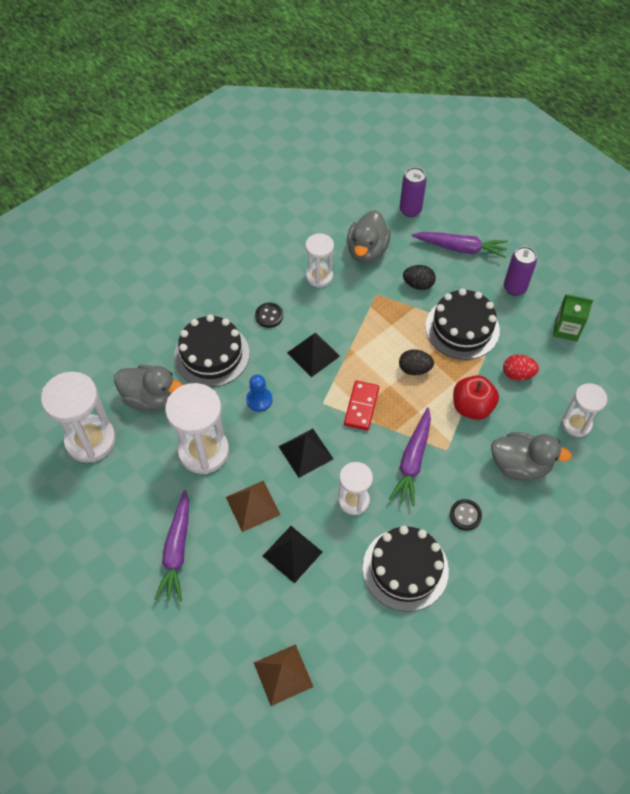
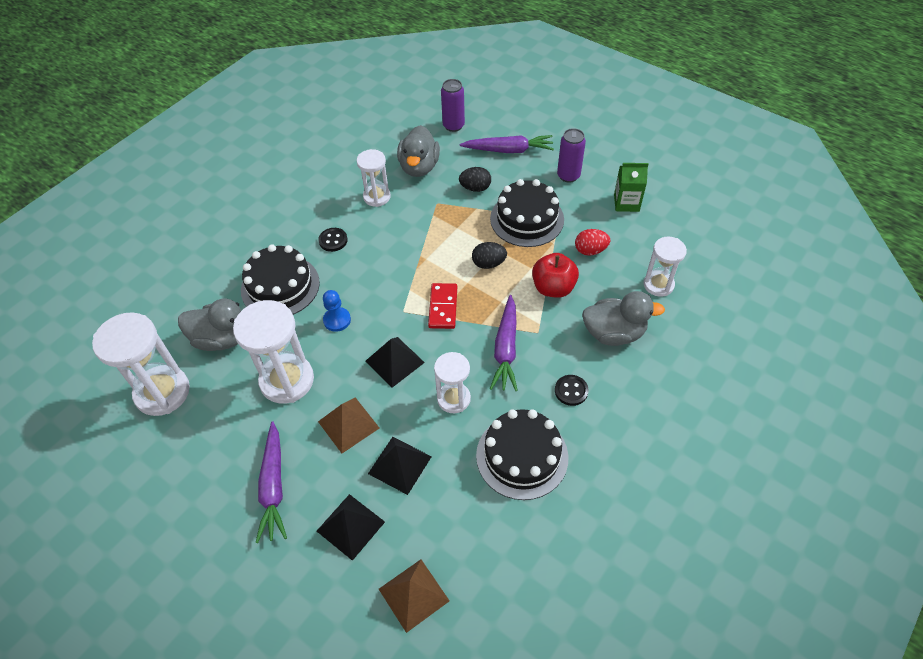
camera: 10 degrees left, 5 degrees down
(313, 354) = (384, 268): black pyramid -> black pyramid (350, 526)

